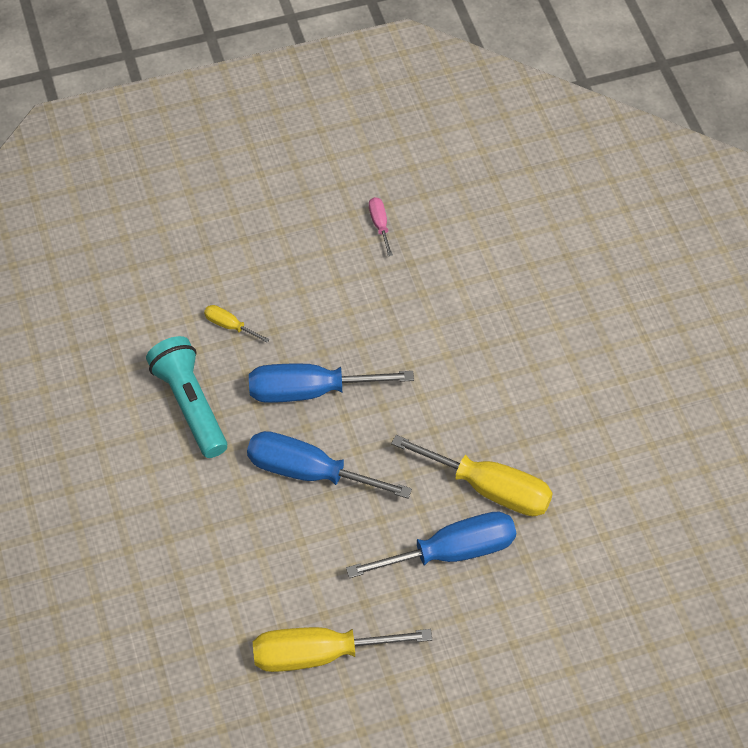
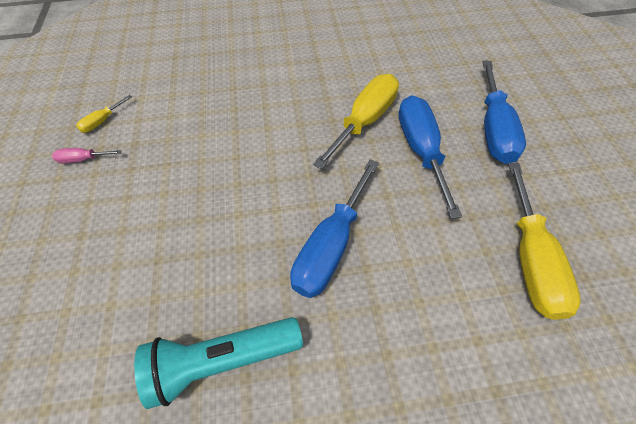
camera: 80 degrees left, 0 degrees up
(229, 325) = (133, 304): yellow screwdriver -> yellow screwdriver (102, 121)
(309, 391) = (240, 235): blue screwdriver -> blue screwdriver (493, 129)

